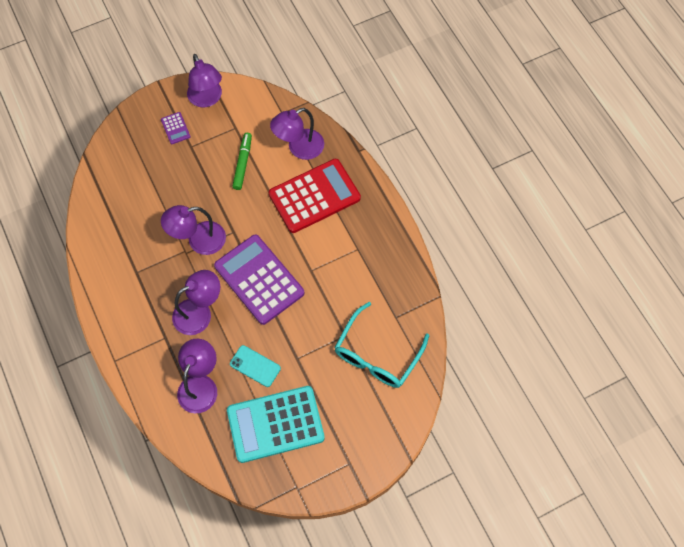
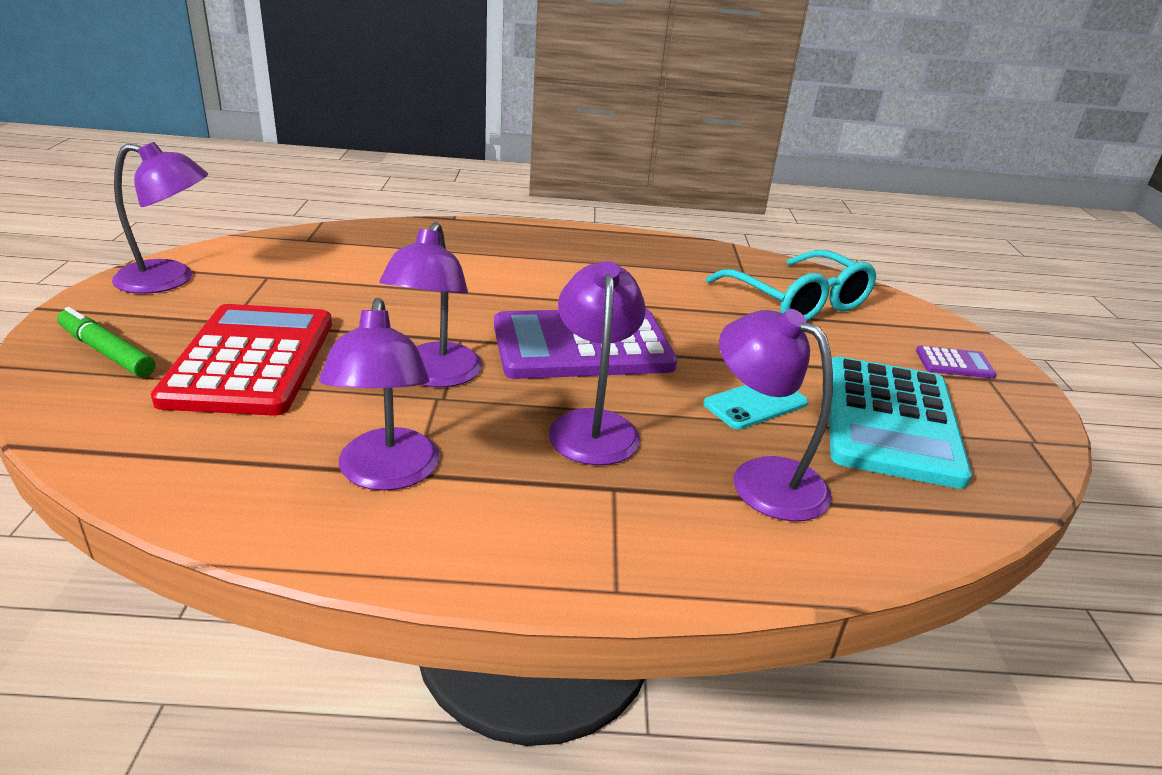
camera: 65 degrees left, 35 degrees down
(175, 128) = (167, 323): purple calculator -> purple calculator (954, 363)
(243, 163) = (343, 291): green marker -> green marker (107, 352)
(299, 148) = (387, 247): purple lamp -> purple lamp (387, 474)
(314, 196) = (484, 262): red calculator -> red calculator (251, 360)

